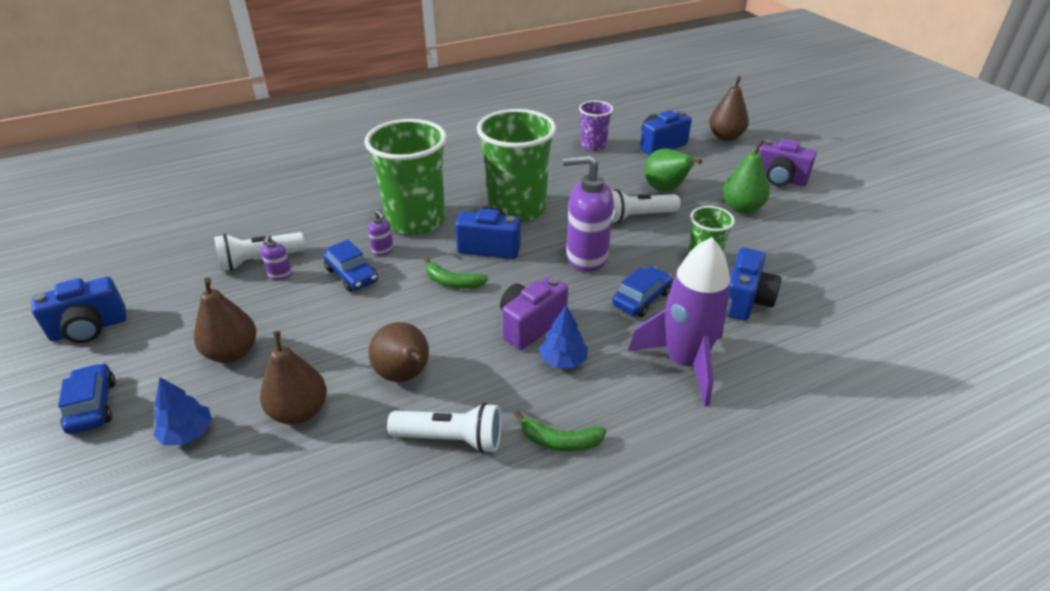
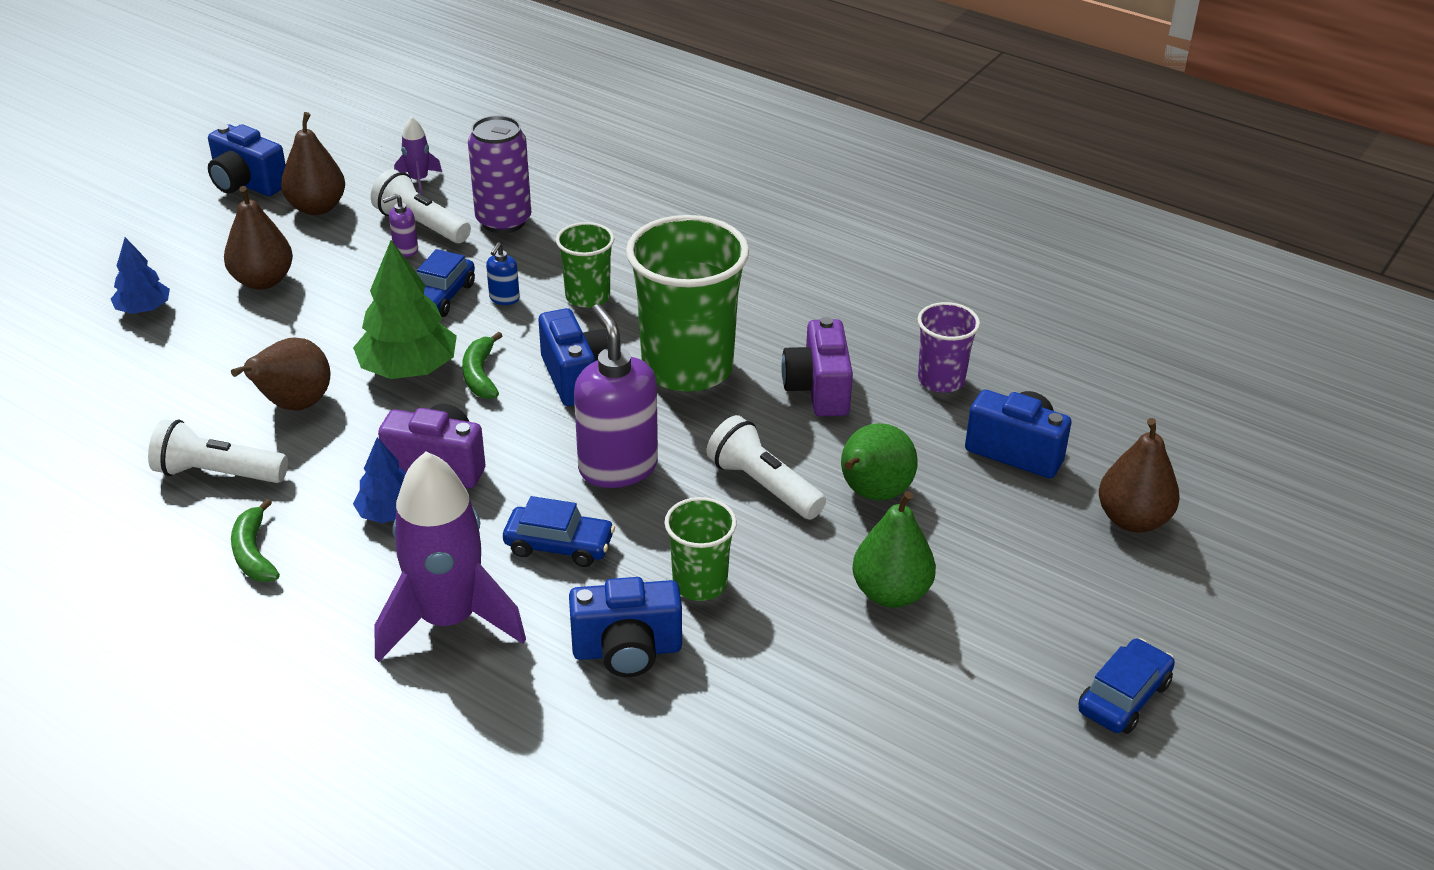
camera: 60 degrees right, 0 degrees up
(92, 406) = (150, 242): blue car -> blue car (1123, 697)
(205, 247) = (419, 180): none -> purple rocket
(299, 227) = (503, 221): none -> purple can
(299, 412) = (204, 360): brown pear -> brown pear (317, 207)
(383, 251) = (504, 298): purple soap dispenser -> blue soap dispenser
(415, 220) = (587, 296): green cup -> green cup, size x0.52
(417, 310) = (409, 369): none -> green tree
(451, 439) = (217, 473): white flashlight -> white flashlight turned 120 degrees clockwise
(779, 179) = (1035, 620): purple camera -> purple camera (818, 389)

